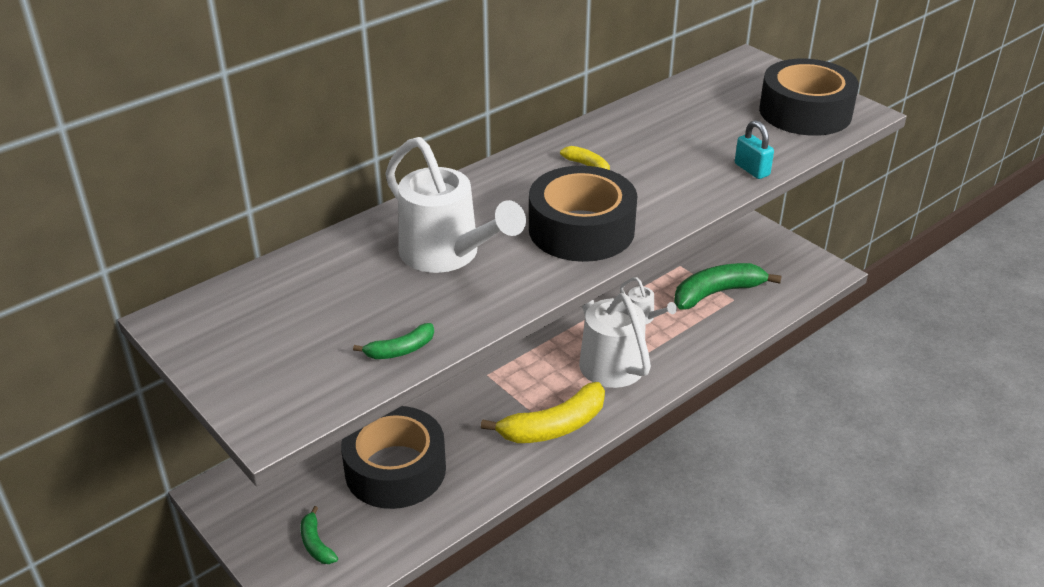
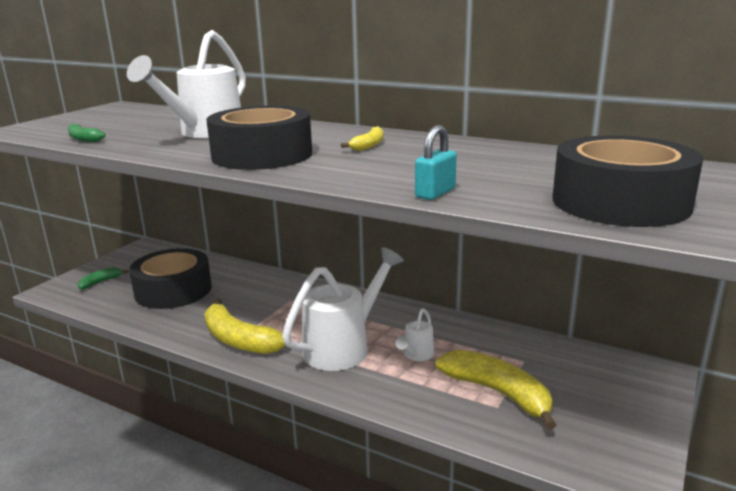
camera: 70 degrees right, 15 degrees down
(717, 293) = (498, 393): green banana -> yellow banana

